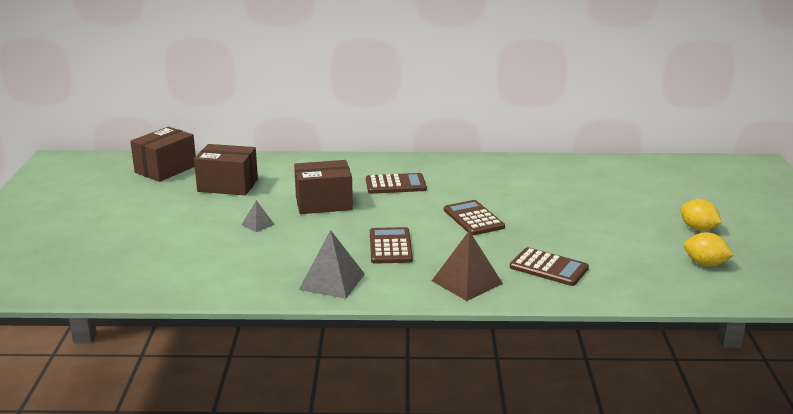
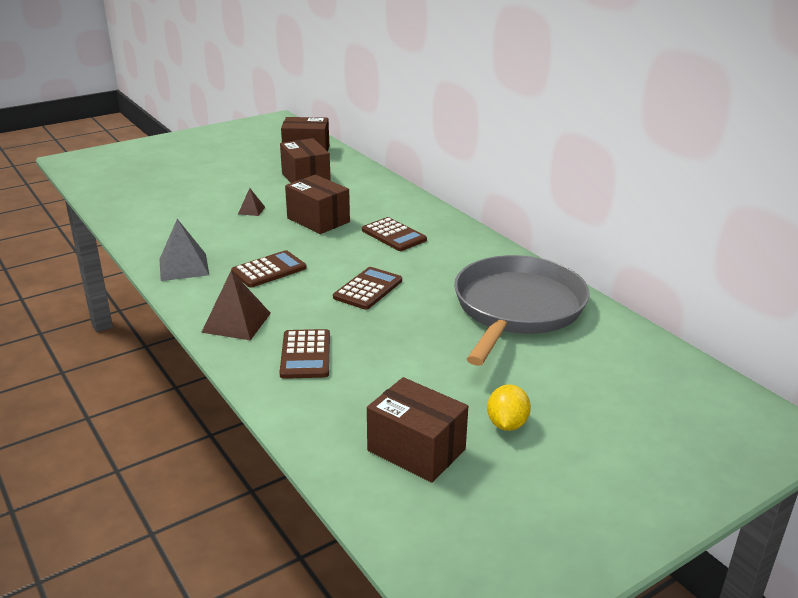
camera: 55 degrees right, 5 degrees up
(258, 224) = (251, 210): grey pyramid -> brown pyramid
(561, 181) = (517, 308): none -> grey pan
(705, 264) = (416, 450): yellow lemon -> brown box

